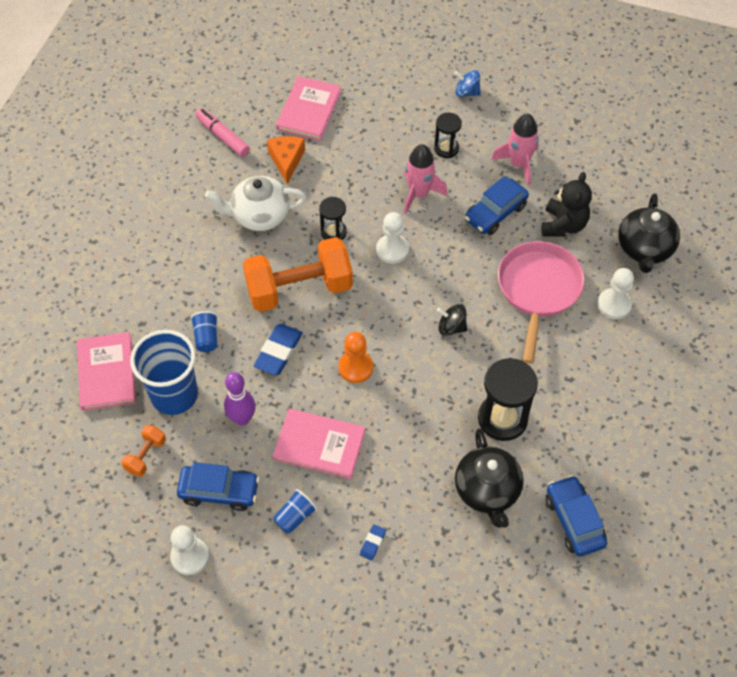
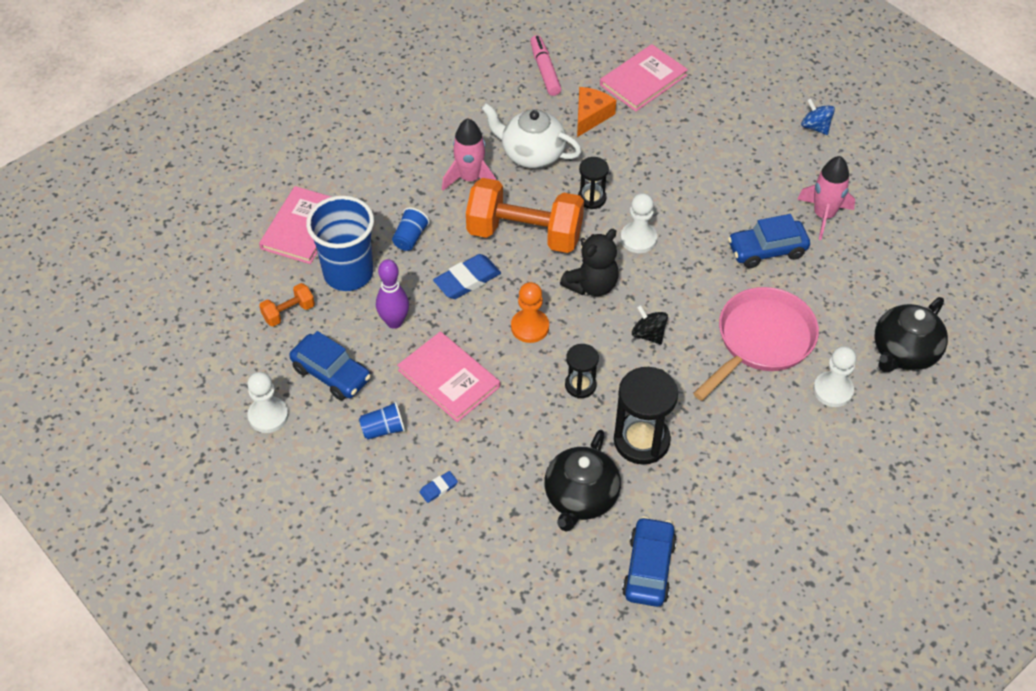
camera: 30 degrees right, 5 degrees down
(419, 194) = (700, 200): pink rocket -> pink rocket (470, 178)
(446, 148) = (757, 170): black hourglass -> black hourglass (580, 385)
(563, 225) = (831, 292): black teddy bear -> black teddy bear (592, 285)

